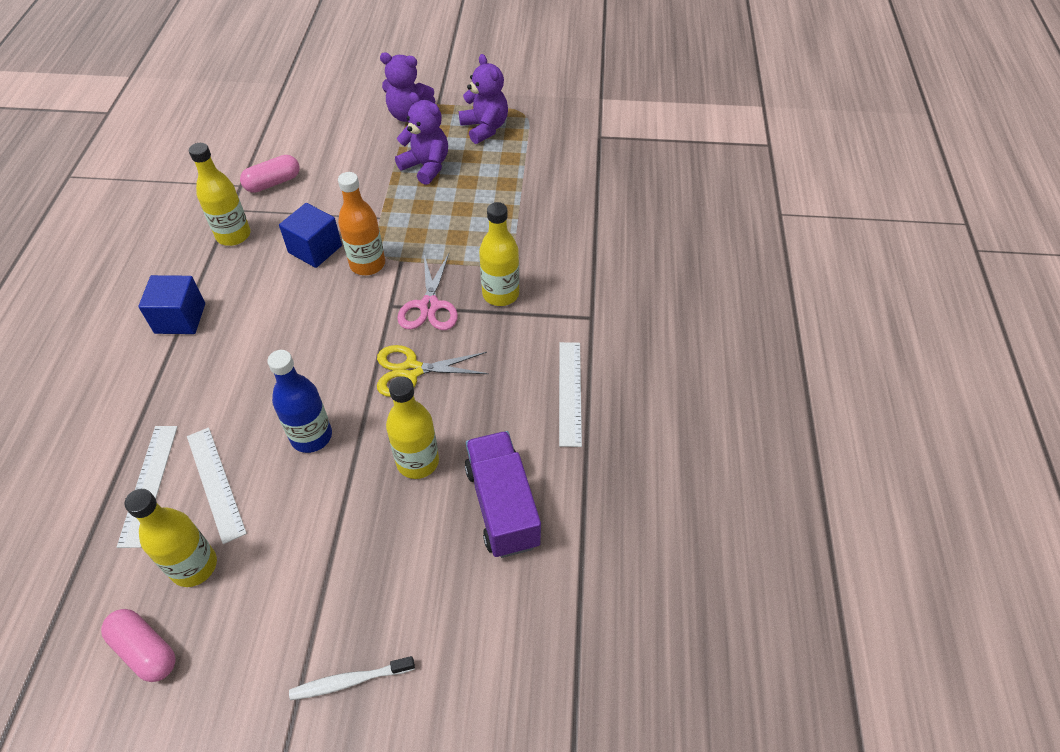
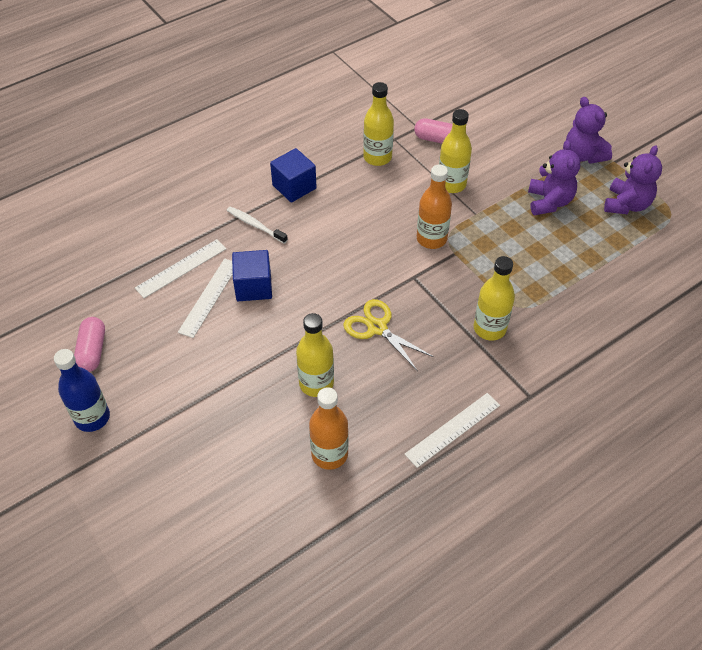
camera: 50 degrees right, 0 degrees up
(194, 566) = (154, 331): yellow bottle -> yellow bottle (451, 184)
(311, 436) = (281, 316): blue bottle -> blue bottle (92, 417)
(315, 249) = (412, 204): blue cube -> blue cube (253, 286)
(350, 681) = (152, 461): white toothbrush -> white toothbrush (255, 225)
(429, 306) = (436, 297): pink scissors -> none
(502, 506) = (329, 454): purple truck -> orange bottle

